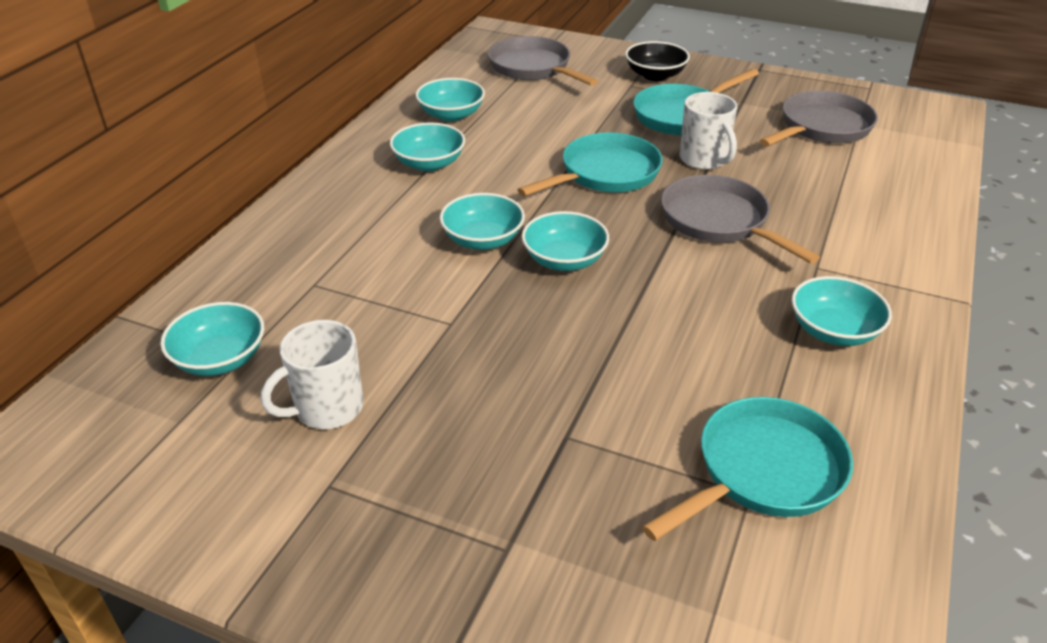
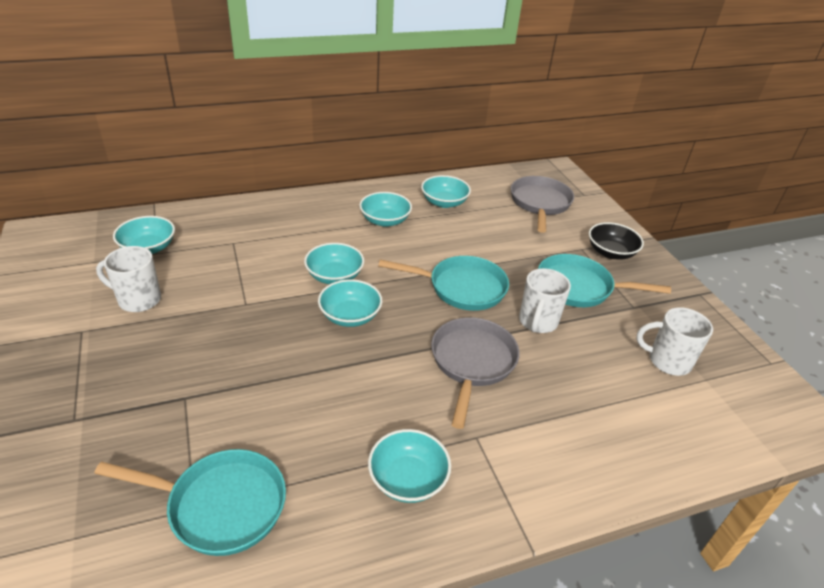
camera: 45 degrees right, 0 degrees up
(822, 127) = (667, 361): grey pan -> white mug

